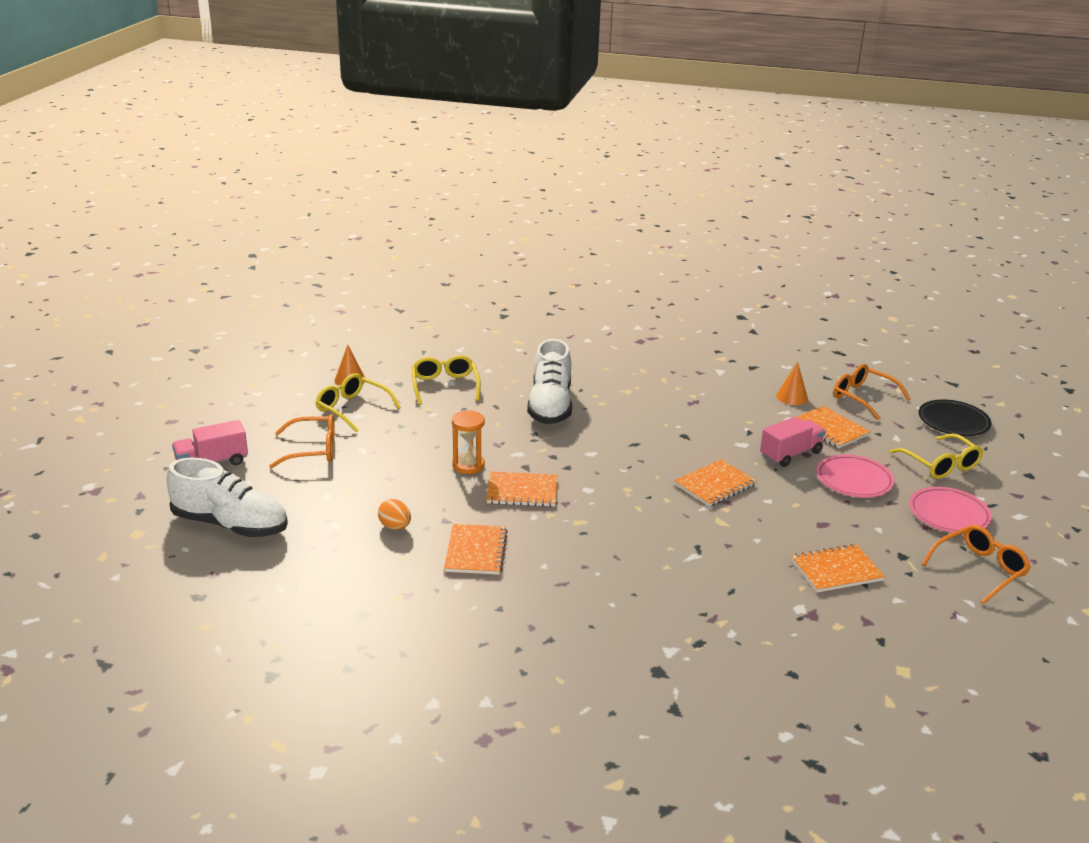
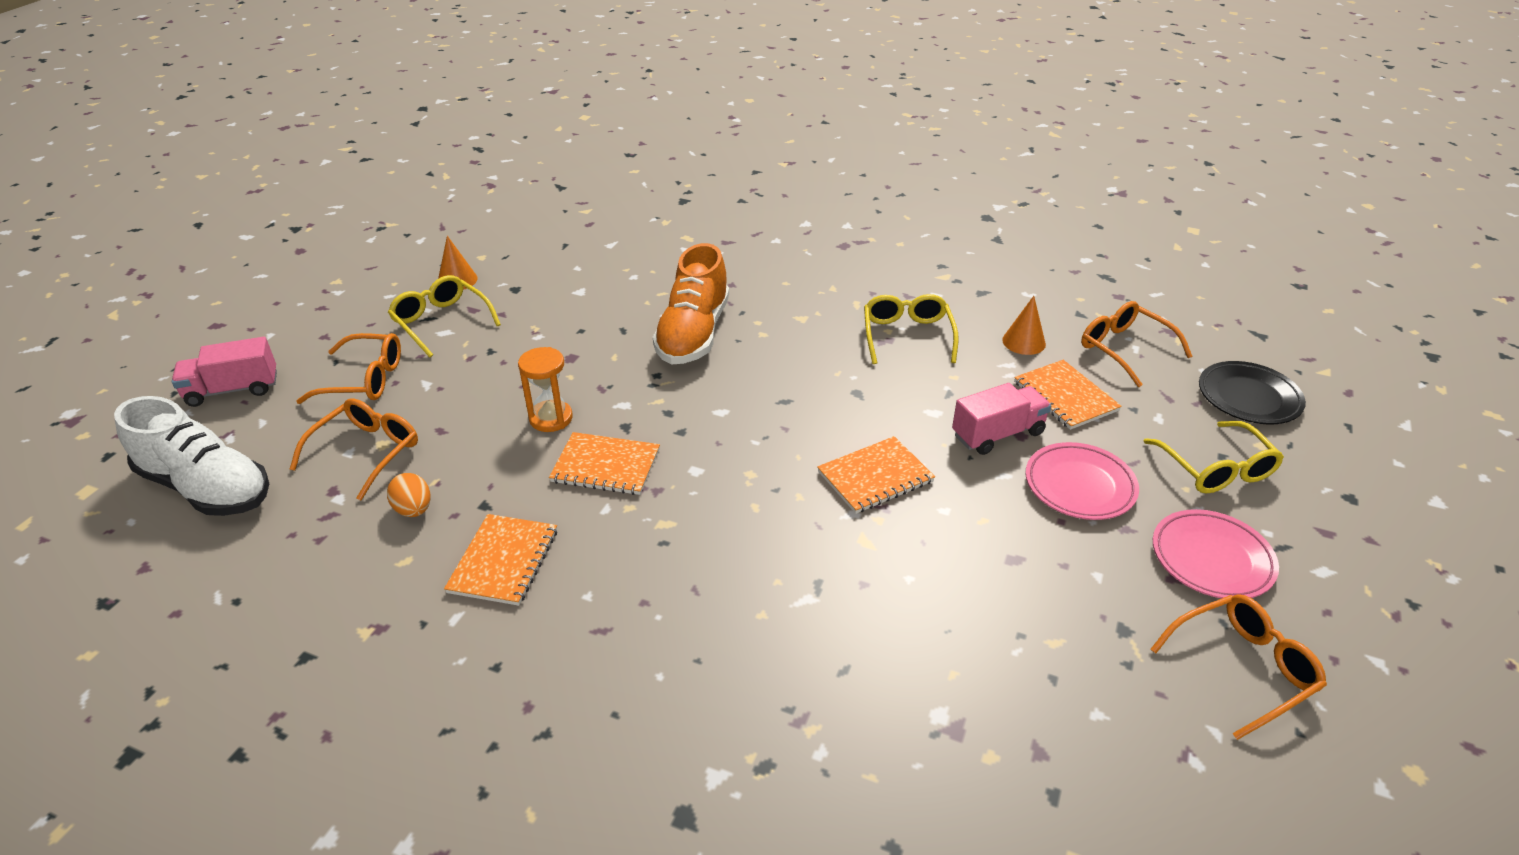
camera: 10 degrees right, 10 degrees up
(340, 495) = (366, 452): none -> orange glasses
(445, 386) = (570, 296): yellow glasses -> yellow glasses (907, 336)
(550, 406) = (693, 334): white shoe -> orange shoe
(836, 570) = (1014, 647): orange notebook -> none

